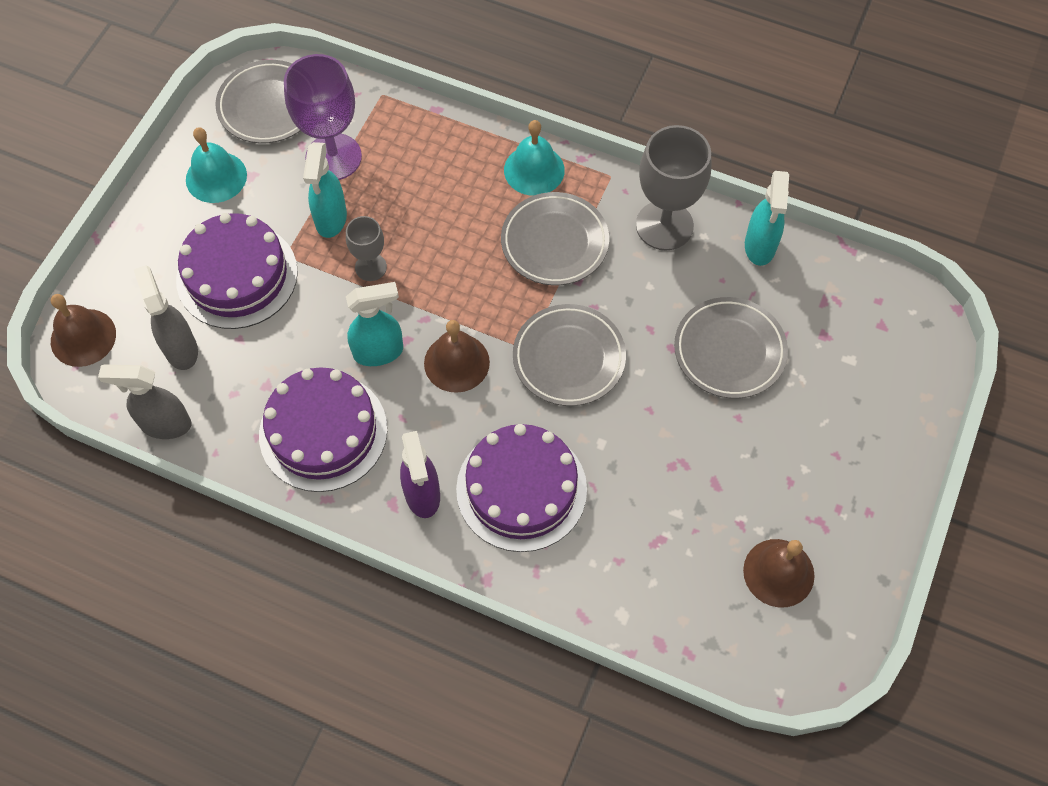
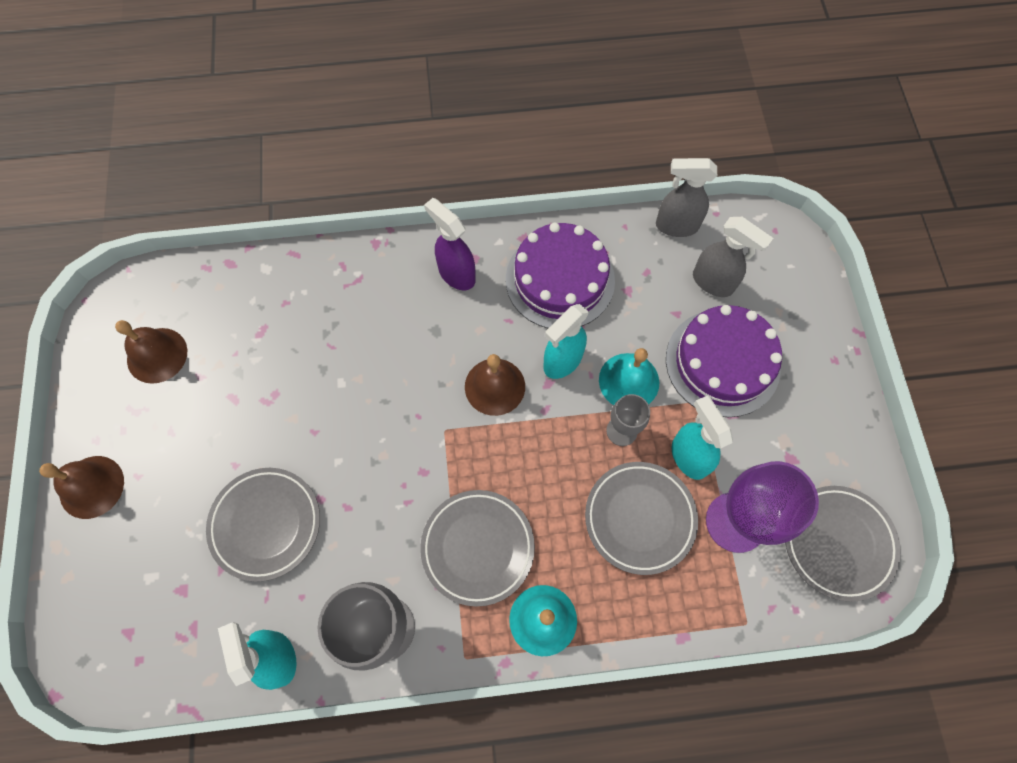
camera: 150 degrees right, 5 degrees up
(83, 337) = (790, 253): brown bell -> brown bell (91, 487)
(165, 424) = (676, 226): grey spray bottle -> grey spray bottle turned 150 degrees counterclockwise
(216, 177) = (817, 441): turquoise bell -> turquoise bell (629, 381)
(521, 489) = (385, 315): purple cake -> none
(569, 358) = (404, 440): grey plate -> grey plate (639, 518)

